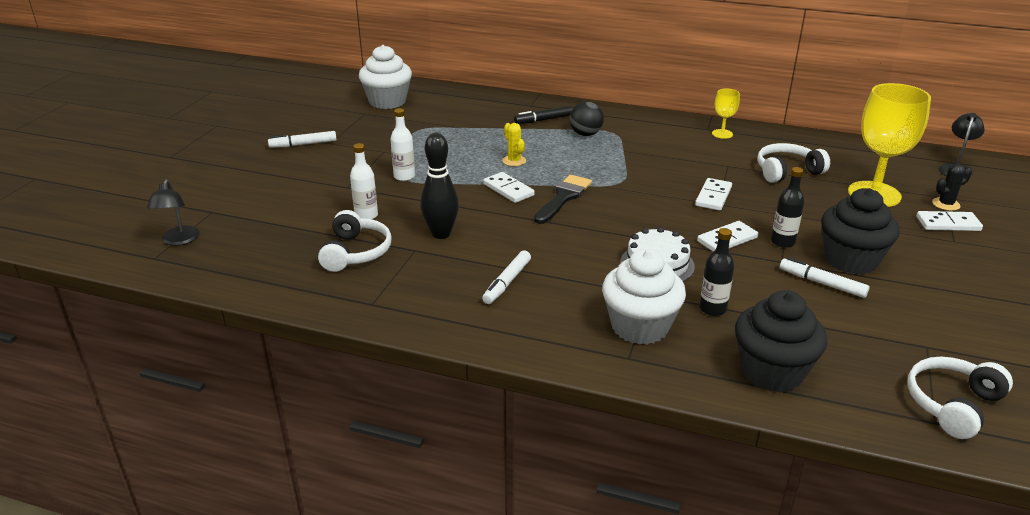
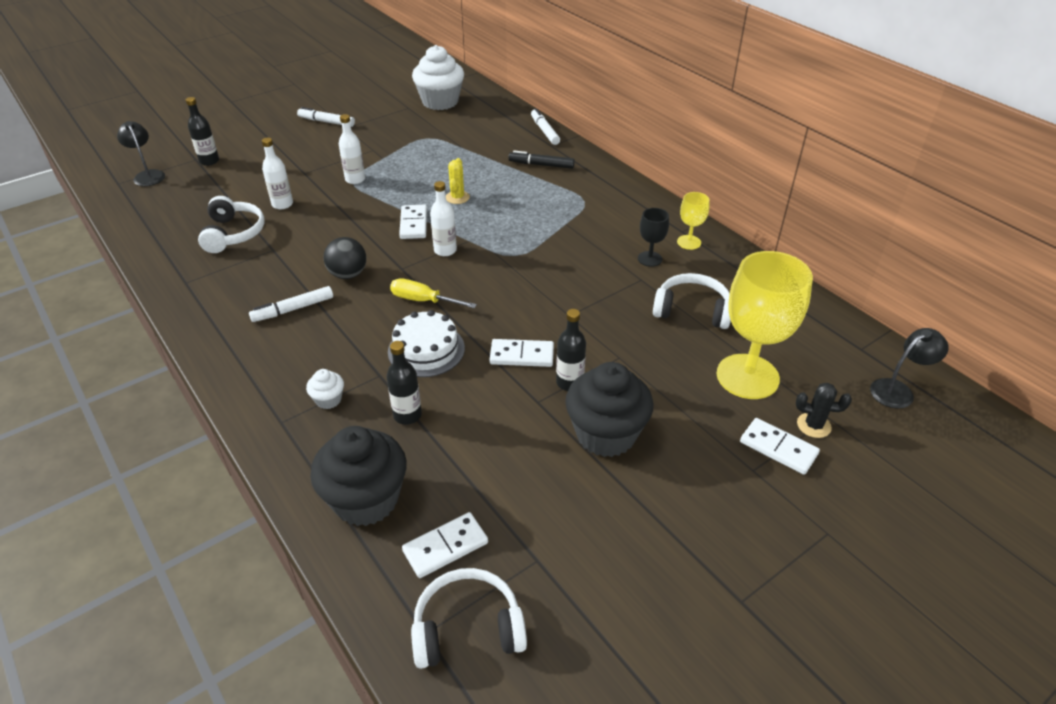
camera: 35 degrees right, 10 degrees up
(179, 240) = (148, 175): black lamp -> black lamp turned 120 degrees clockwise
(230, 208) = (209, 161): none -> black bottle
(356, 252) = (233, 233): white headphones -> white headphones turned 45 degrees counterclockwise
(441, 234) = (309, 243): black bowling pin -> none
(563, 198) = (445, 250): black brush -> white bottle
(585, 134) = (556, 193): black ball -> black ball (348, 274)
(602, 235) = (423, 300): none -> yellow screwdriver
(640, 327) = (328, 400): white cupcake -> white cupcake, size x0.45
(713, 196) = (576, 306): white domino -> white domino (445, 547)
(714, 152) = (649, 259): none -> black goblet
(822, 283) = (540, 443): white marker -> white marker (544, 131)

